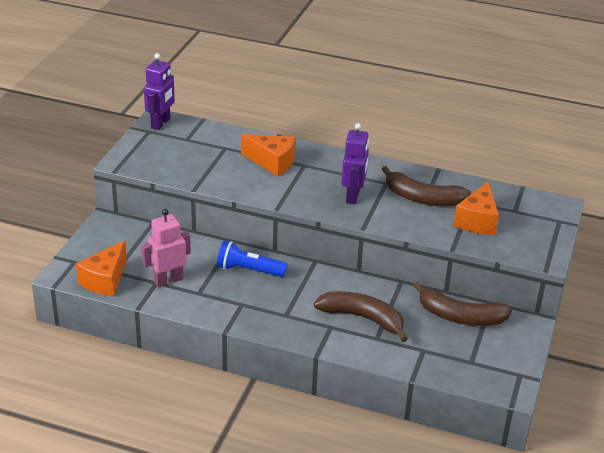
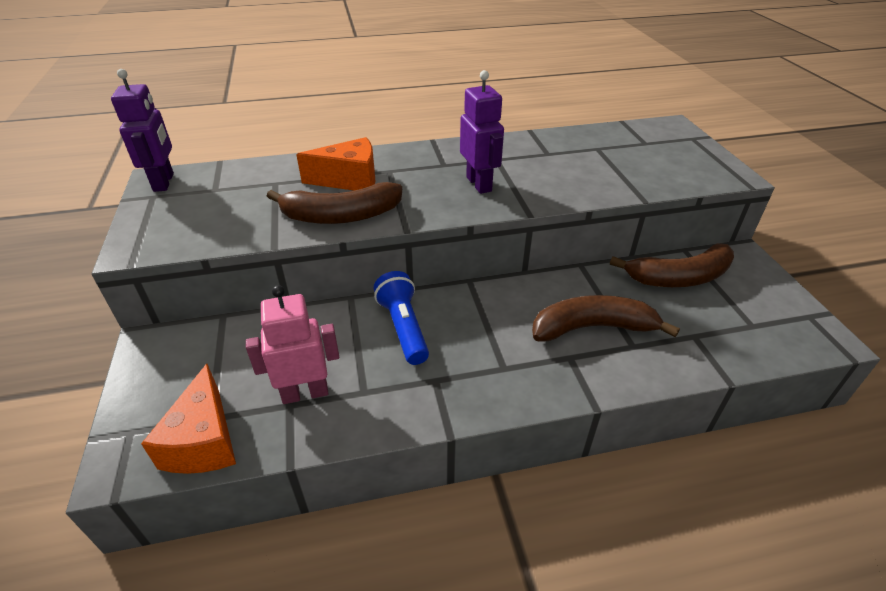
camera: 30 degrees left, 5 degrees up
(168, 280) = (305, 393): pink robot -> pink robot turned 45 degrees clockwise
(248, 270) = (403, 327): blue flashlight -> blue flashlight turned 90 degrees clockwise
(422, 198) = (550, 161): brown banana -> brown banana (341, 216)
(477, 221) = (628, 163): orange cheese -> none

